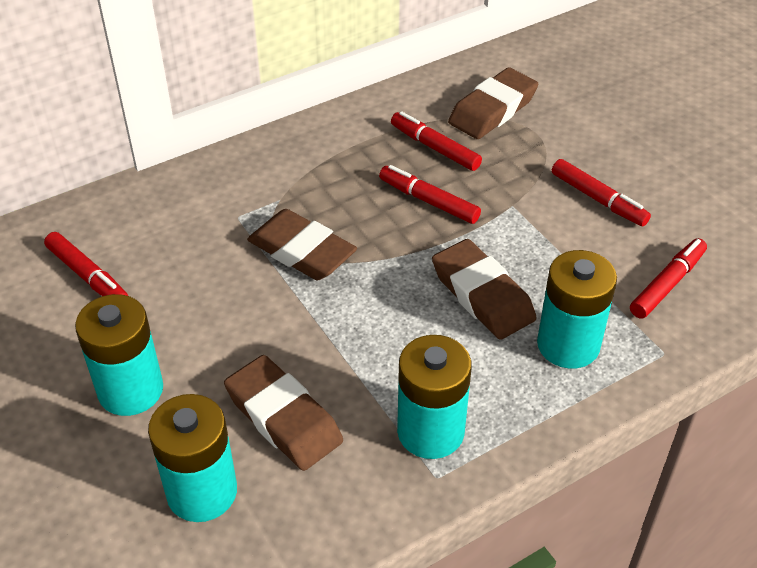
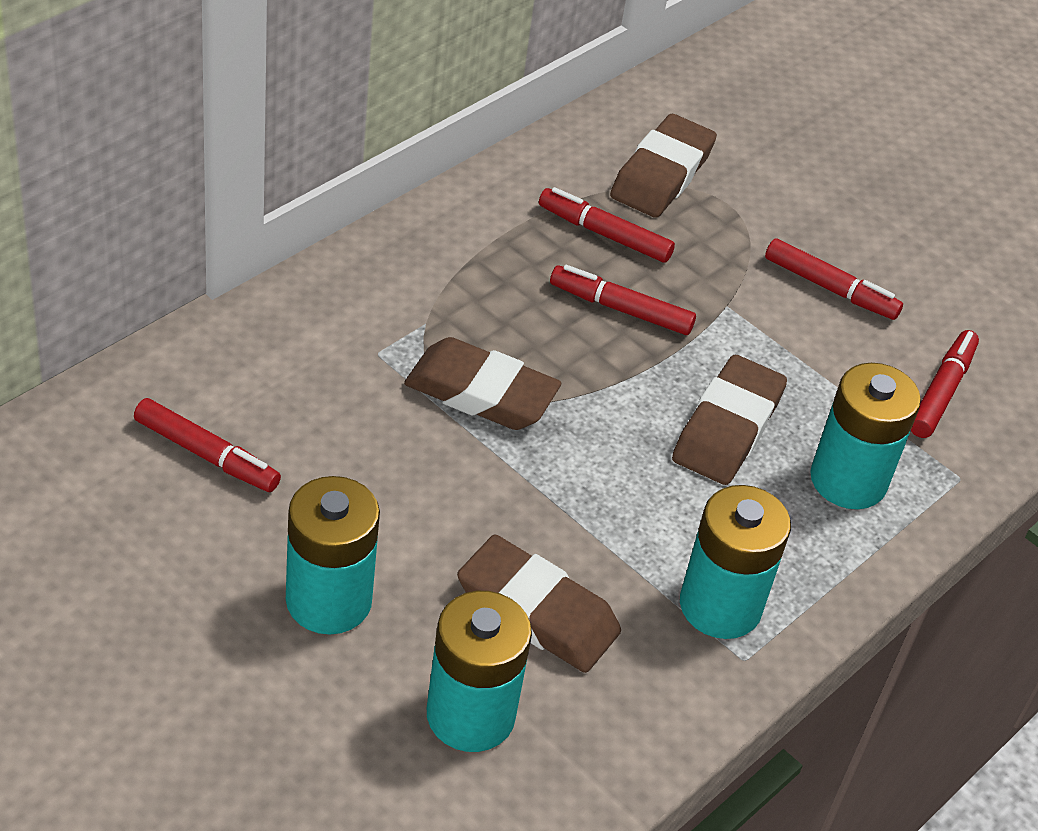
camera: 20 degrees left, 0 degrees up
(482, 295) = (727, 428): brown eraser -> brown eraser turned 75 degrees clockwise

